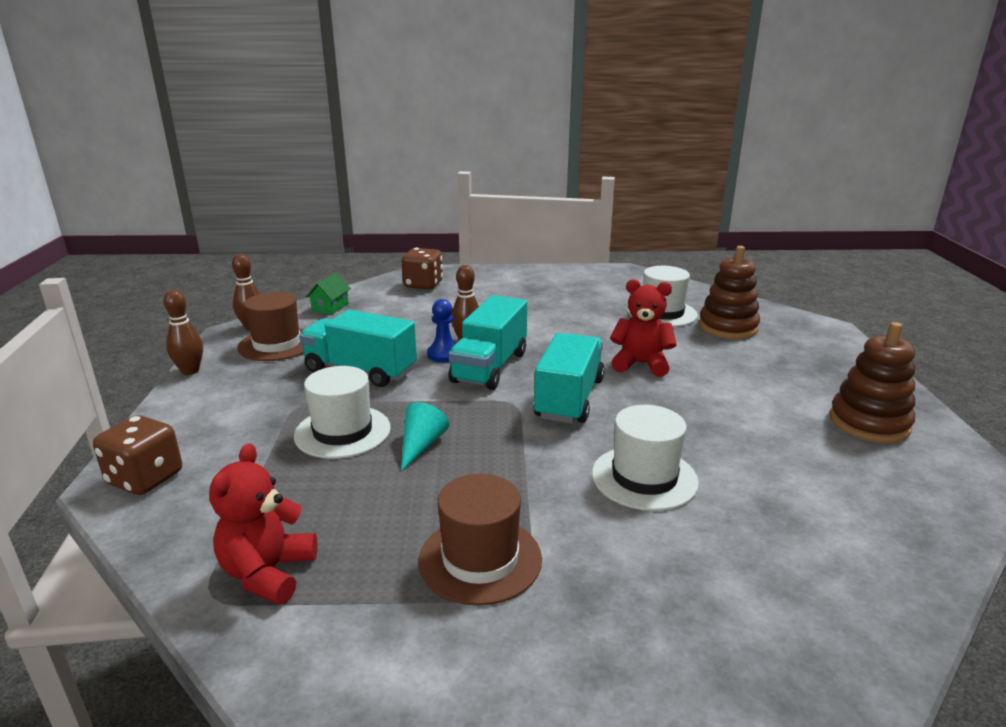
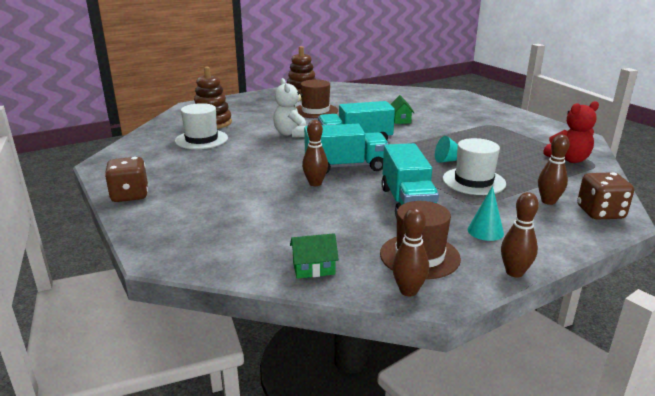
camera: 120 degrees left, 0 degrees up
(224, 457) = (548, 201): none -> brown bowling pin
(252, 386) = (485, 231): none -> turquoise cone
(423, 285) = (204, 240): brown dice -> brown dice (130, 195)
(444, 354) = (346, 184): blue pawn -> none
(480, 559) = (492, 132): brown hat -> brown hat (315, 111)
(640, 364) = (292, 134): red teddy bear -> white teddy bear
(644, 478) = (400, 120): white hat -> green house

